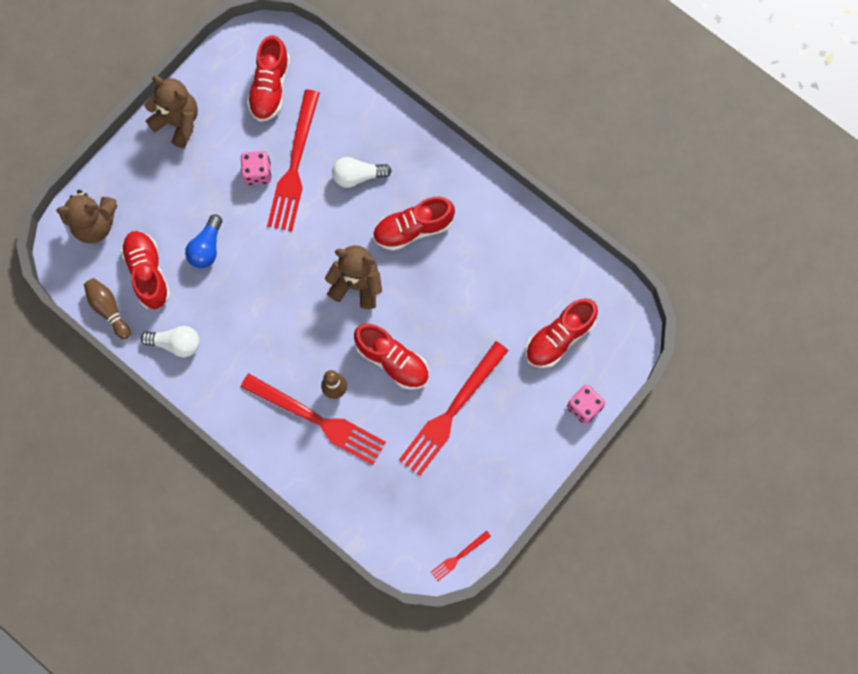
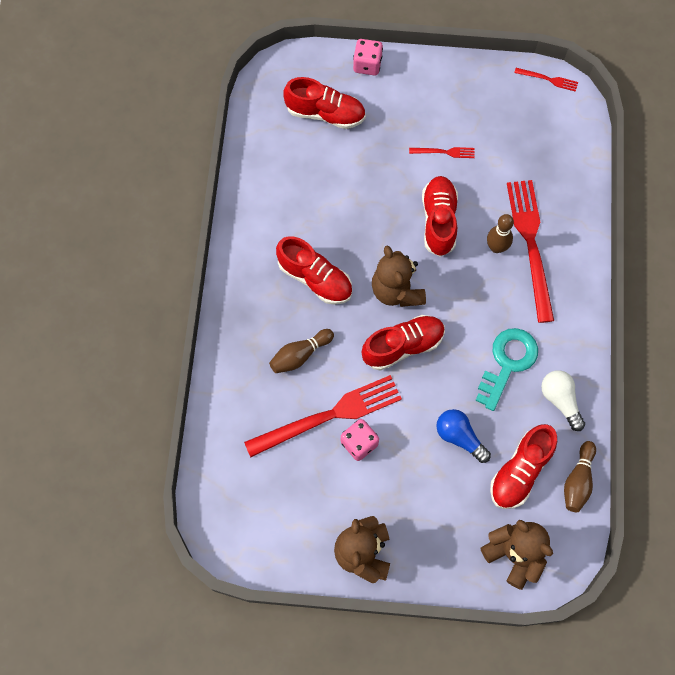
camera: 125 degrees left, 5 degrees down
(206, 248) = (459, 437): blue light bulb -> blue light bulb turned 120 degrees counterclockwise
(235, 326) = (507, 363): none -> turquoise key
(270, 87) = (269, 492): red shoe -> red shoe (403, 346)
(358, 176) = (300, 355): white light bulb -> brown bowling pin
(452, 411) = (444, 152): red fork -> red fork, size x0.44

